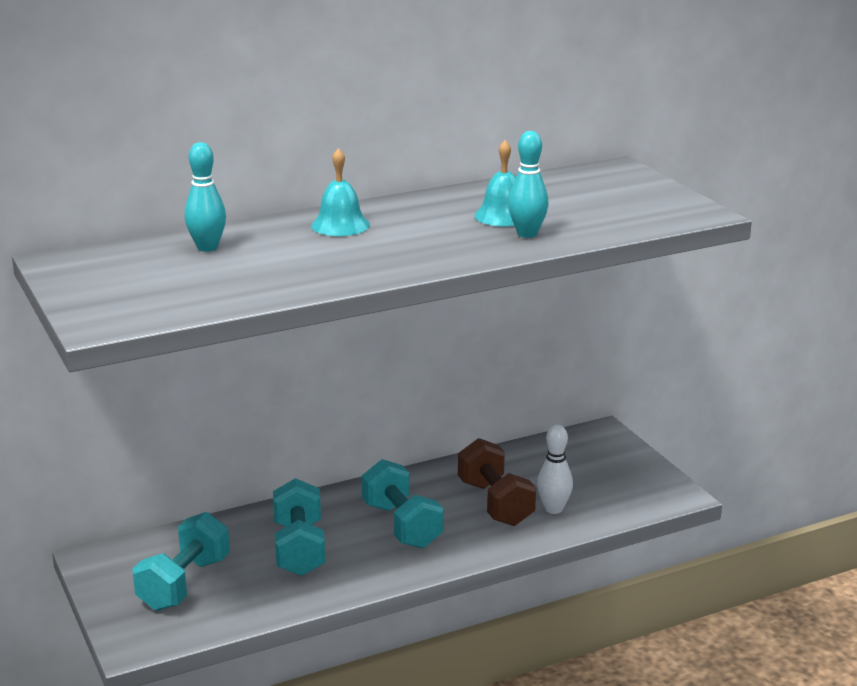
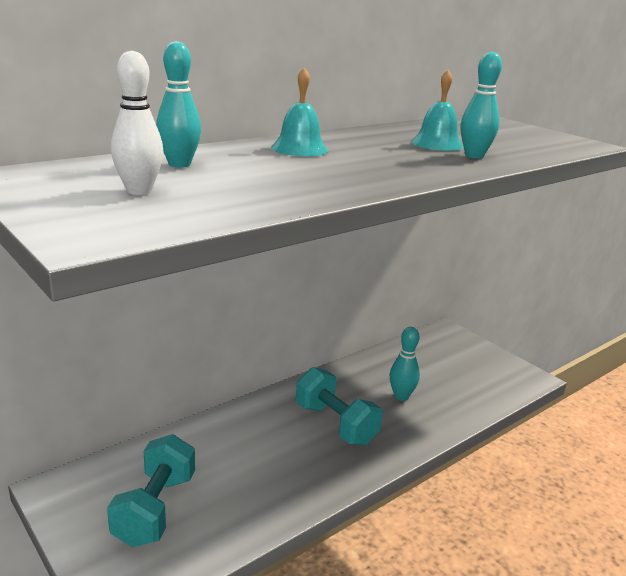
camera: 15 degrees left, 0 degrees up
(299, 549) = (255, 457): turquoise dumbbell -> none
(495, 503) = (401, 396): brown dumbbell -> turquoise bowling pin
(553, 509) = (449, 397): white bowling pin -> white bowling pin (139, 191)

